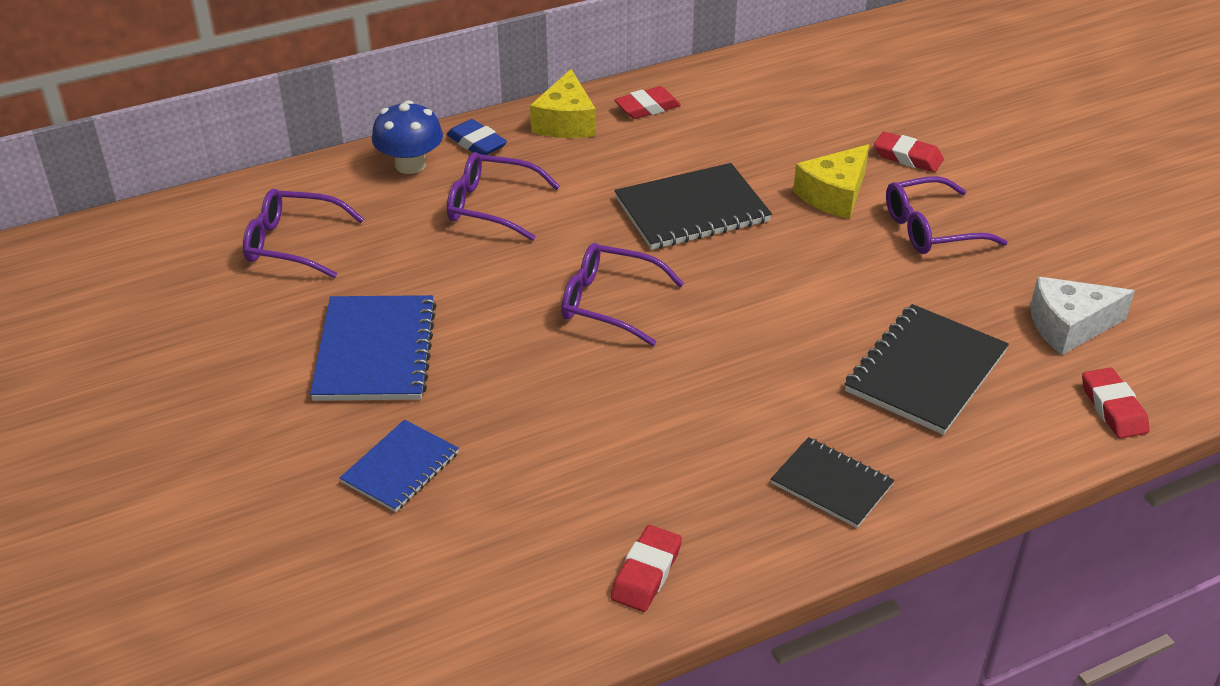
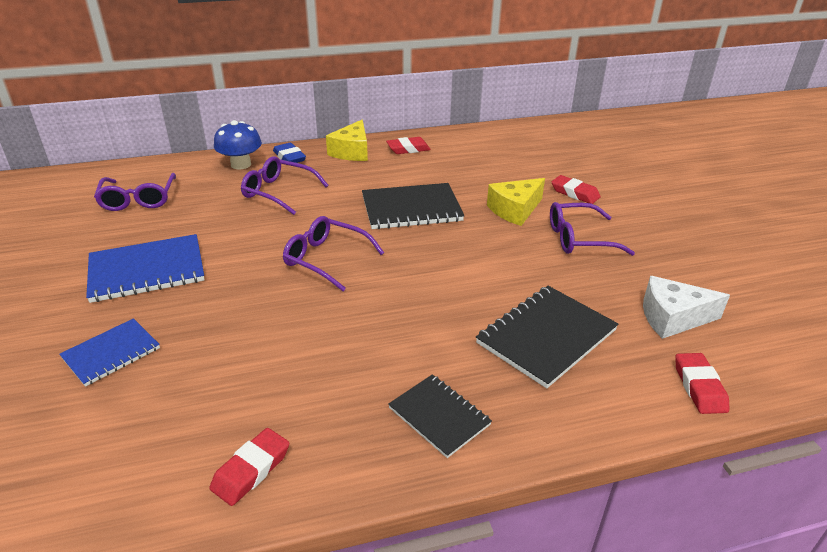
camera: 10 degrees right, 5 degrees down
(292, 243) = (138, 199): purple glasses -> purple glasses turned 120 degrees counterclockwise
(375, 351) = (147, 270): blue notebook -> blue notebook turned 60 degrees clockwise

